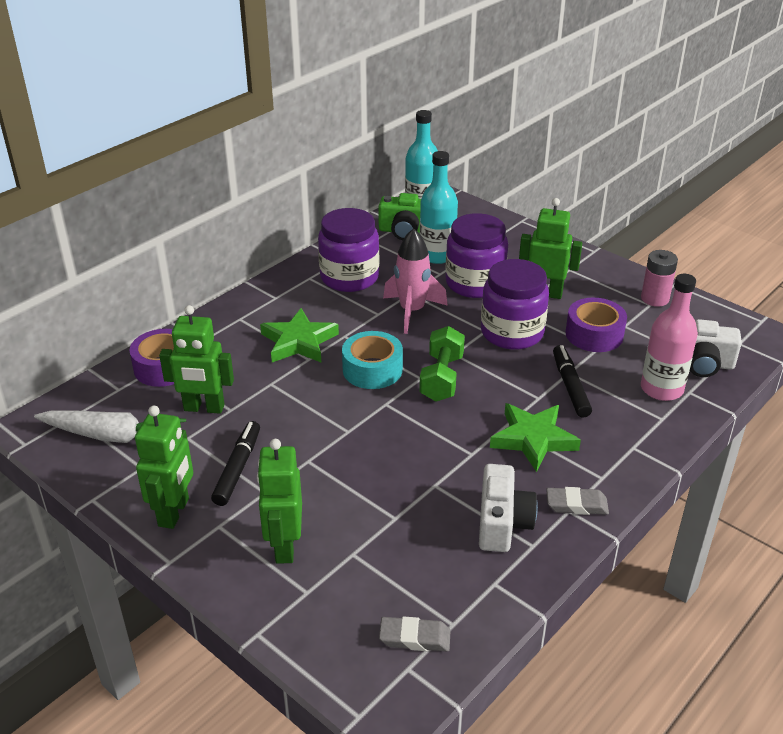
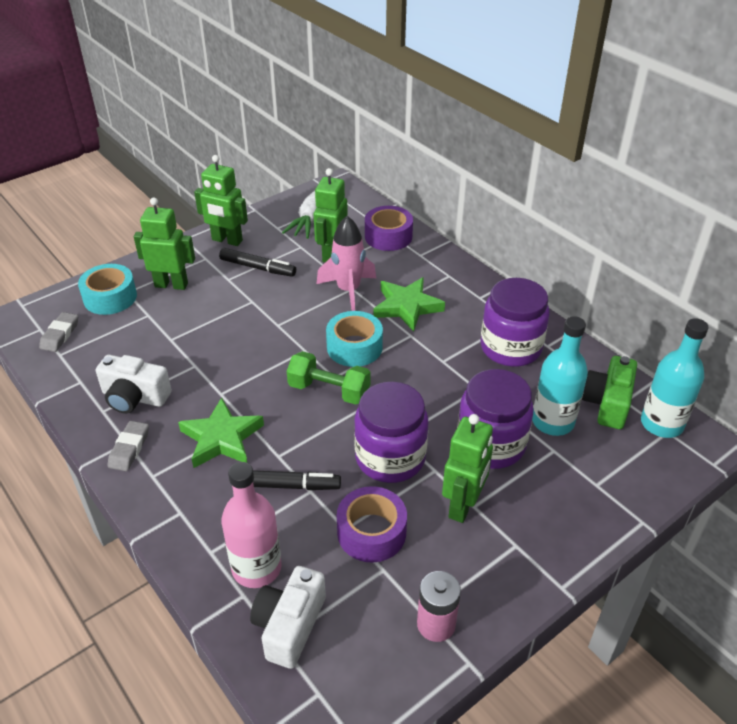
camera: 100 degrees right, 5 degrees up
(323, 607) = (110, 297): none -> turquoise tape
(412, 311) = (442, 385): pink rocket -> pink rocket (348, 291)

